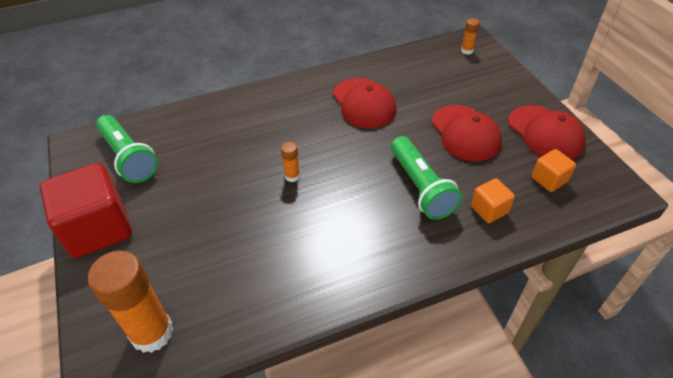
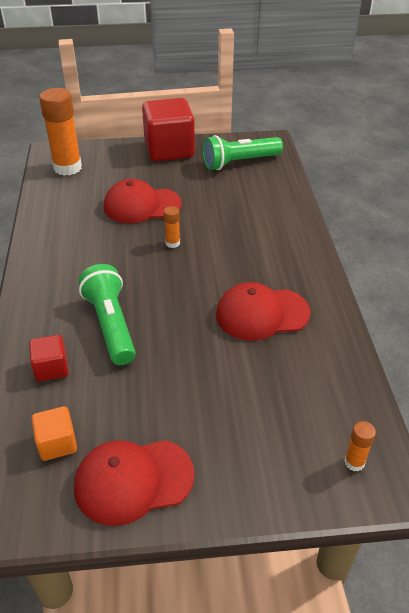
camera: 105 degrees right, 5 degrees down
(420, 187) = (111, 324): green flashlight -> green flashlight turned 75 degrees clockwise
(465, 133) = (172, 391): red cap -> red cap (142, 205)
(489, 209) = (51, 368): orange cube -> red cube

